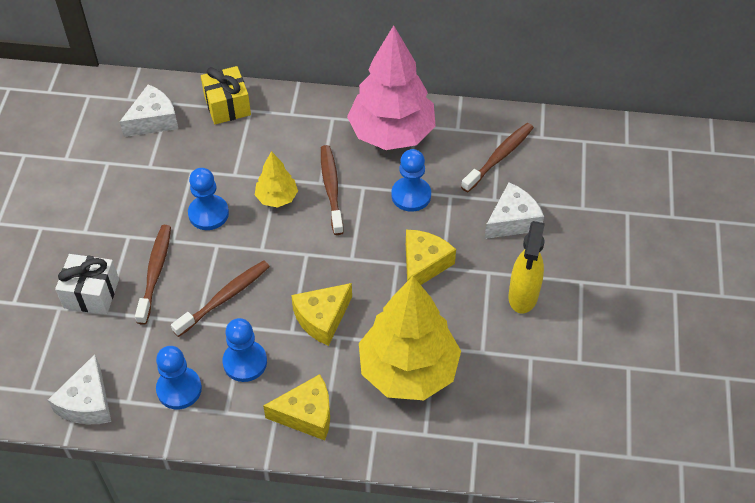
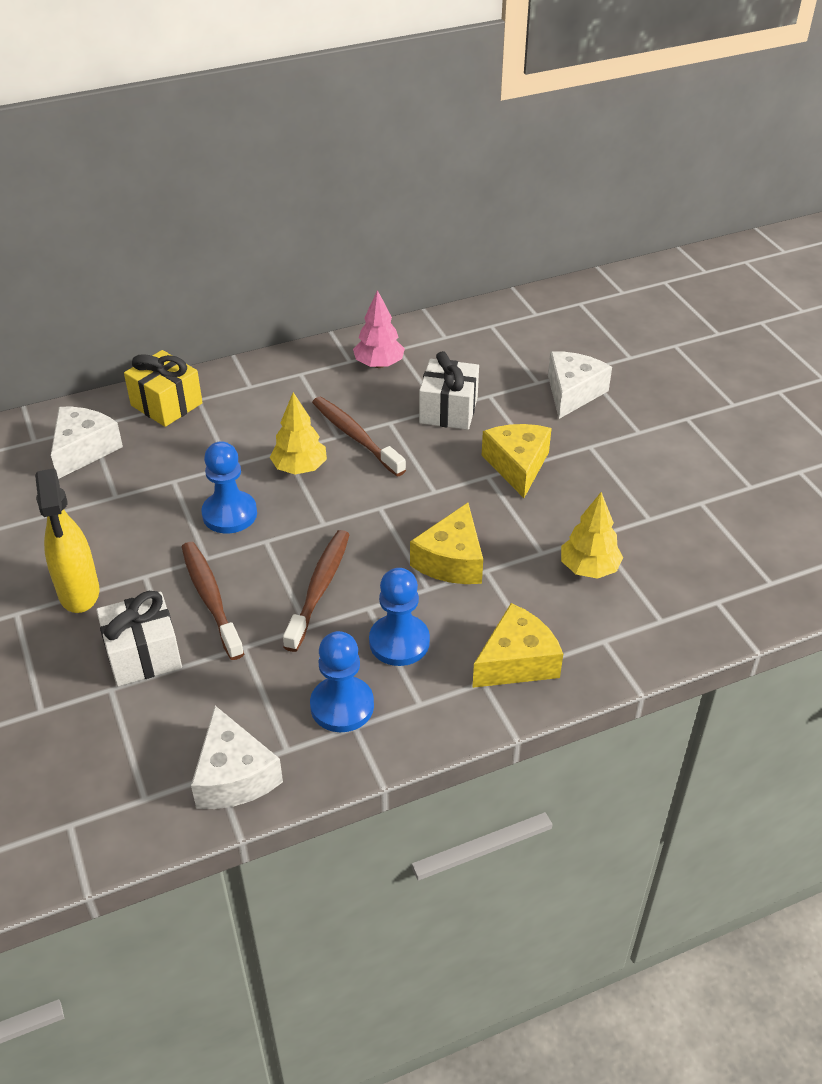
camera: 30 degrees left, 10 degrees down
(392, 133) = (379, 364): pink tree -> pink tree, size x0.48
(408, 370) = (589, 568): yellow tree -> yellow tree, size x0.48
(411, 195) = (448, 410): blue pawn -> white gift
(498, 157) = (509, 345): brown toothbrush -> none
(523, 296) = (643, 453): yellow spray bottle -> yellow spray bottle (79, 593)

